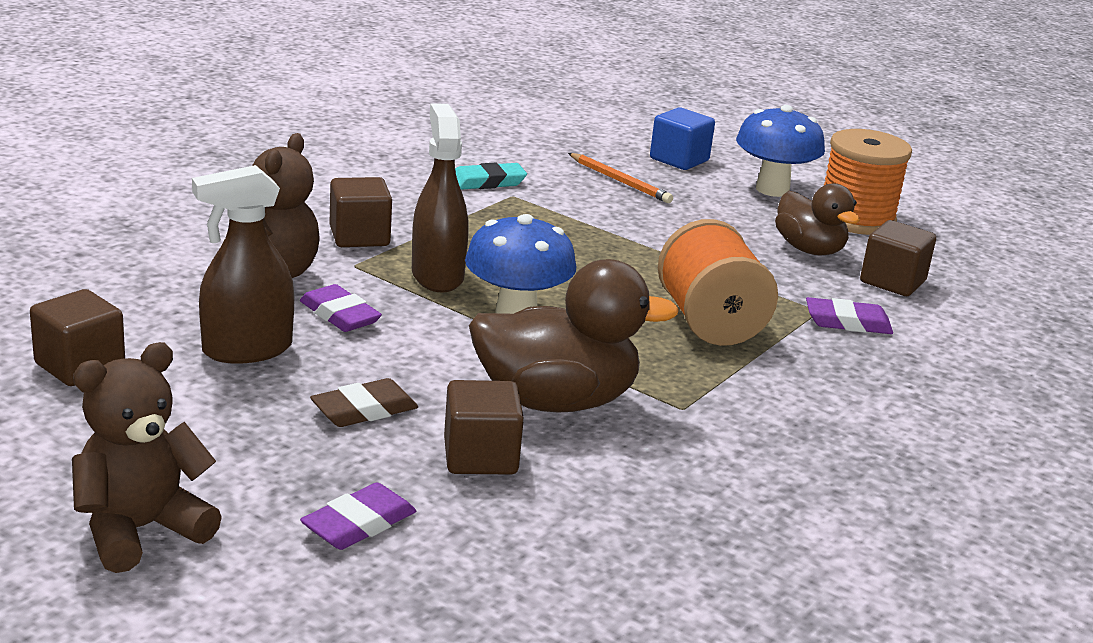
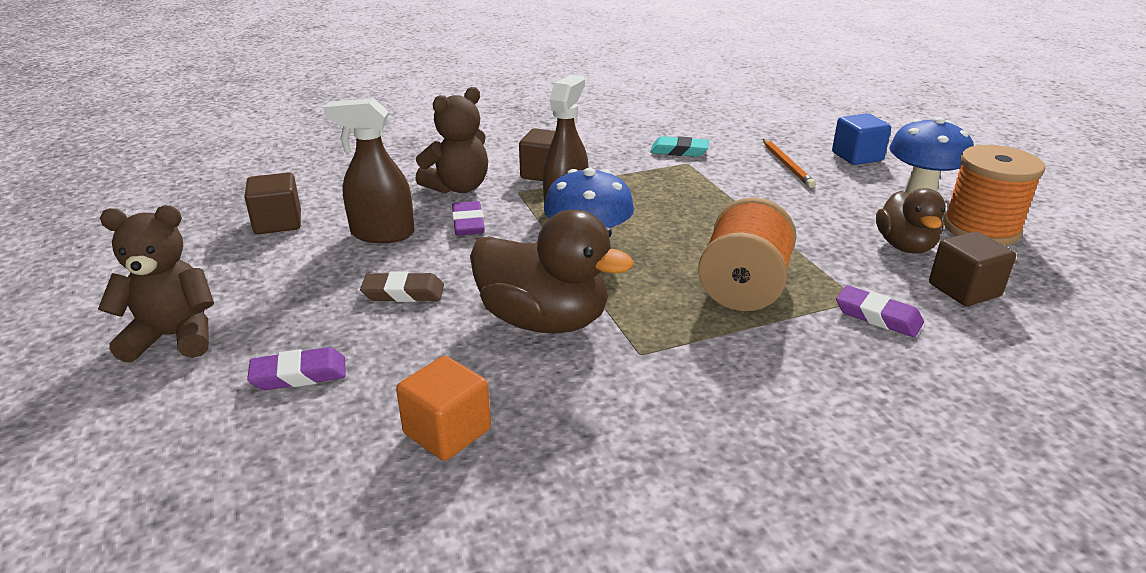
camera: 35 degrees right, 5 degrees up
(480, 457) = (439, 349): brown cube -> none
(586, 528) = (447, 432): none -> orange cube

